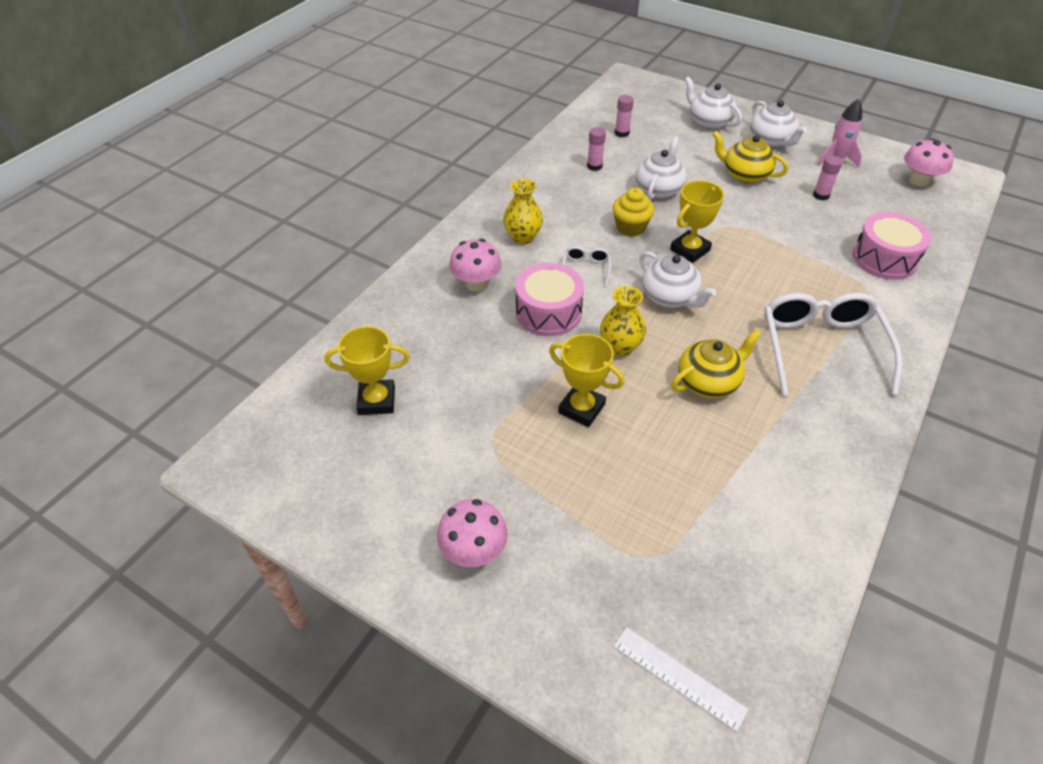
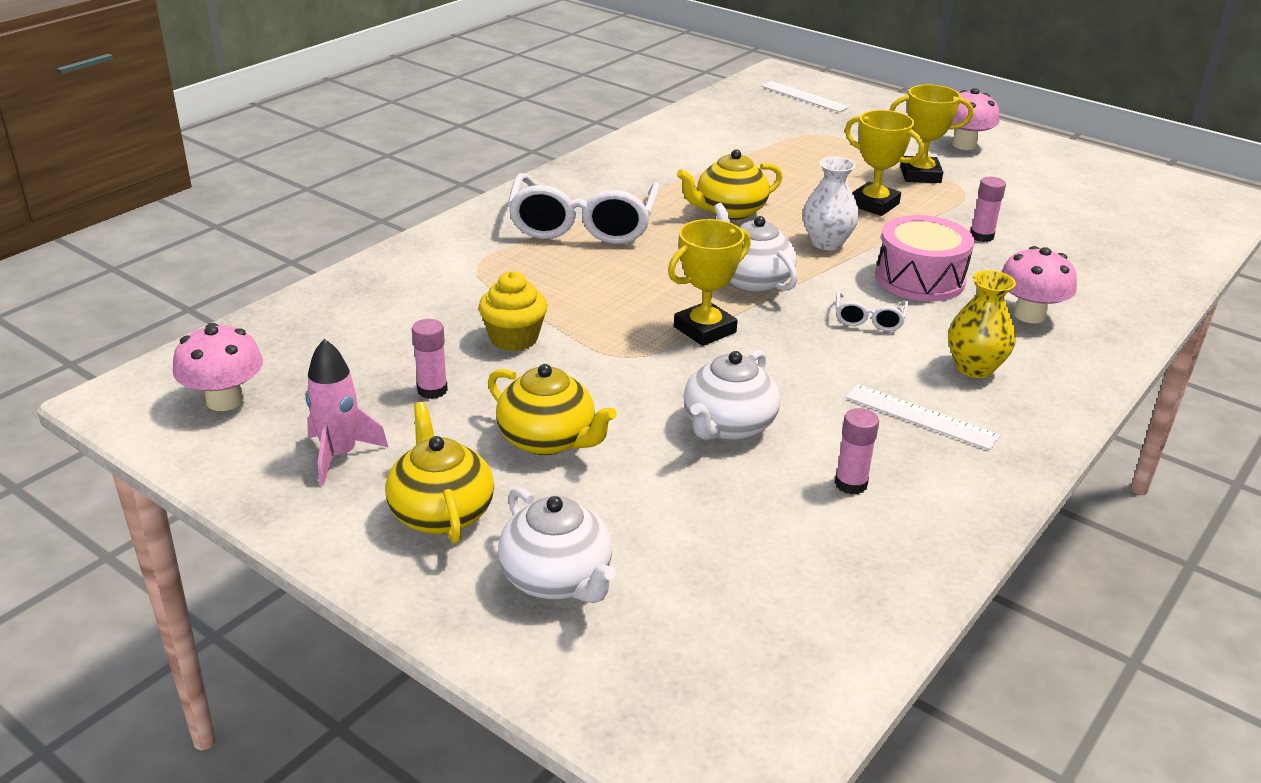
camera: 175 degrees left, 15 degrees down
(376, 401) = (1103, 225): yellow trophy -> yellow trophy (920, 175)
(558, 203) = (921, 416): none -> white ruler
(620, 347) = (826, 243): yellow vase -> white vase
(622, 133) = (781, 564): pink glue stick -> pink glue stick (981, 236)
(630, 227) = (793, 367): yellow cupcake -> yellow cupcake (514, 338)
(771, 140) = (441, 513): white teapot -> yellow teapot
(884, 258) = (416, 297): pink drum -> none

